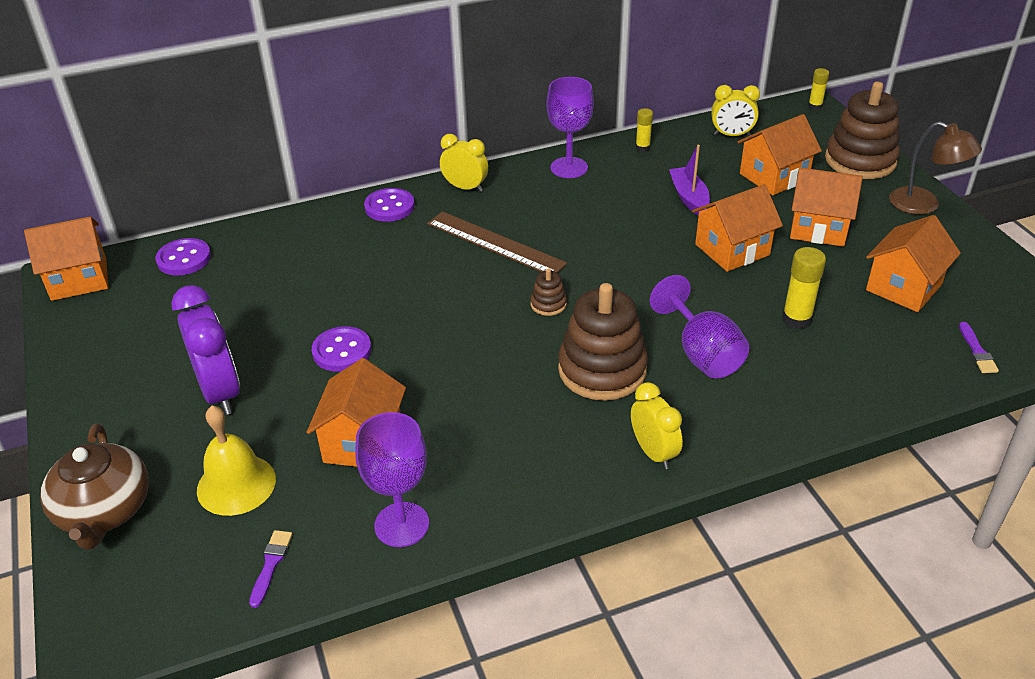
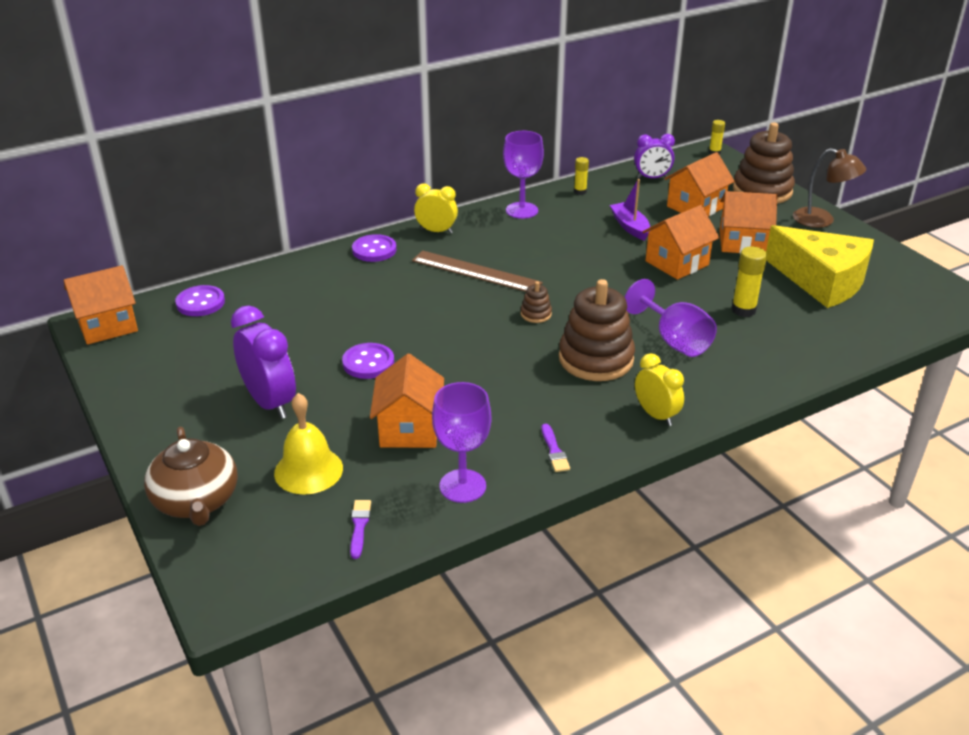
camera: 10 degrees left, 5 degrees down
(731, 135) = (652, 178): yellow clock -> purple clock
(903, 287) = (822, 281): orange house -> yellow cheese
(977, 351) = (890, 322): purple brush -> purple brush (554, 451)

